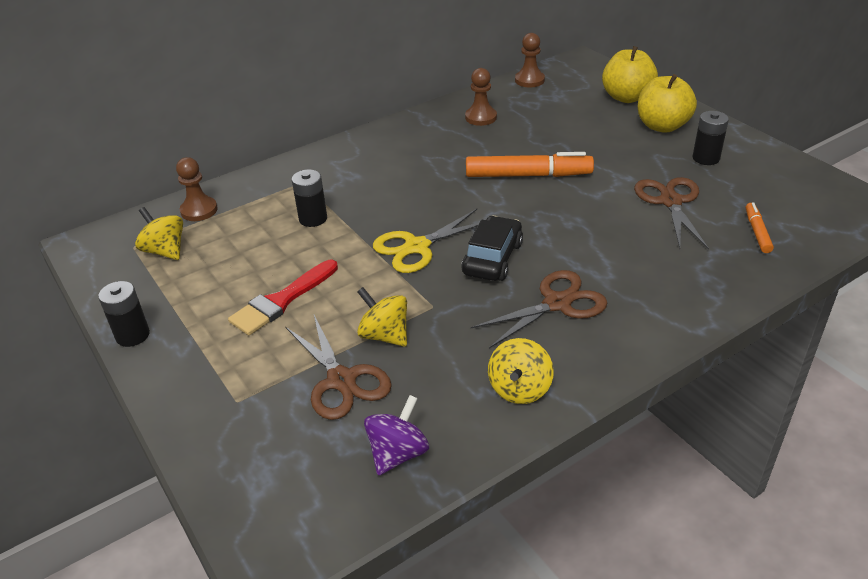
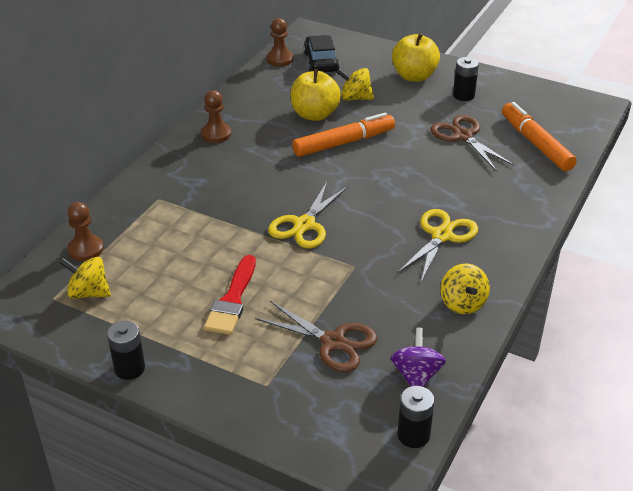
camera: 30 degrees left, 0 degrees up
(313, 218) = (197, 227): black battery -> black battery (413, 435)
(385, 335) = (337, 299): yellow spinning top -> yellow spinning top (355, 98)
(481, 117) = (265, 102): brown pawn -> brown pawn (216, 134)
(492, 258) = (369, 217): black car -> black car (321, 62)
(557, 303) = (442, 236): brown scissors -> yellow scissors
(626, 97) = (369, 57): yellow apple -> yellow apple (315, 114)
(757, 232) = (536, 143): orange marker -> orange marker, size x1.94

